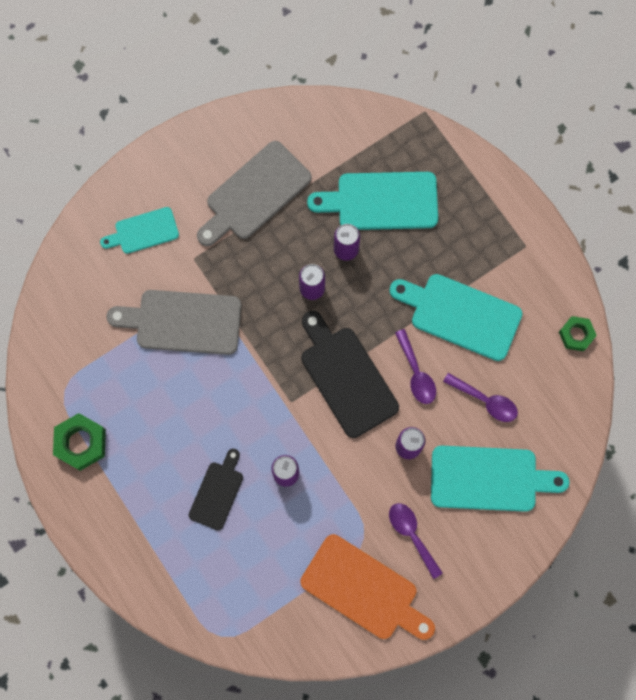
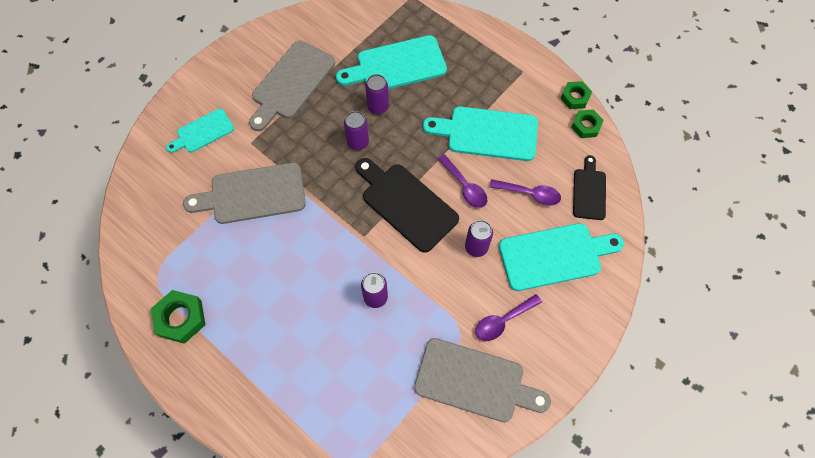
camera: 15 degrees left, 10 degrees down
(217, 492) = (317, 329): black cutting board -> black cutting board (589, 191)
(364, 589) = (475, 381): orange cutting board -> grey cutting board
(412, 535) = (503, 321): purple spoon -> purple spoon turned 75 degrees counterclockwise
(575, 295) = (575, 97): none -> green nut

